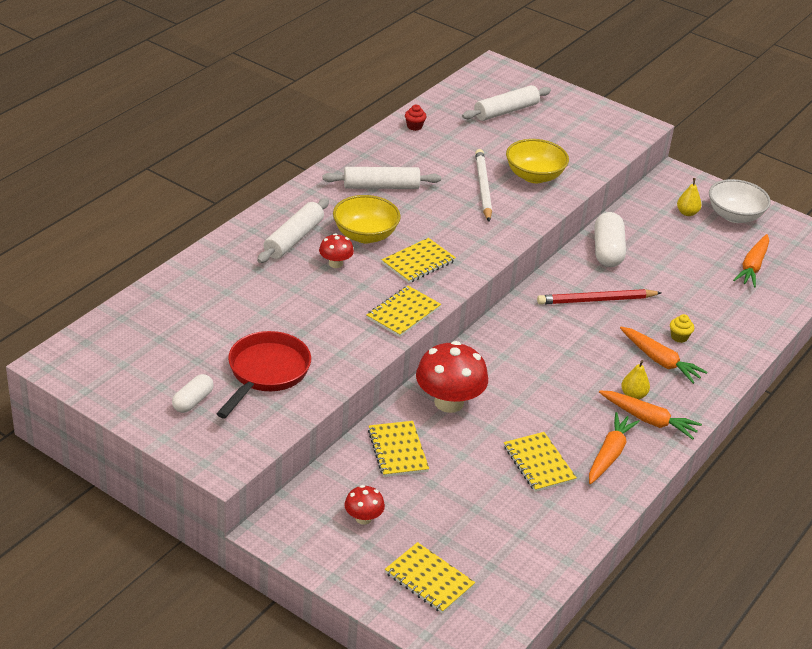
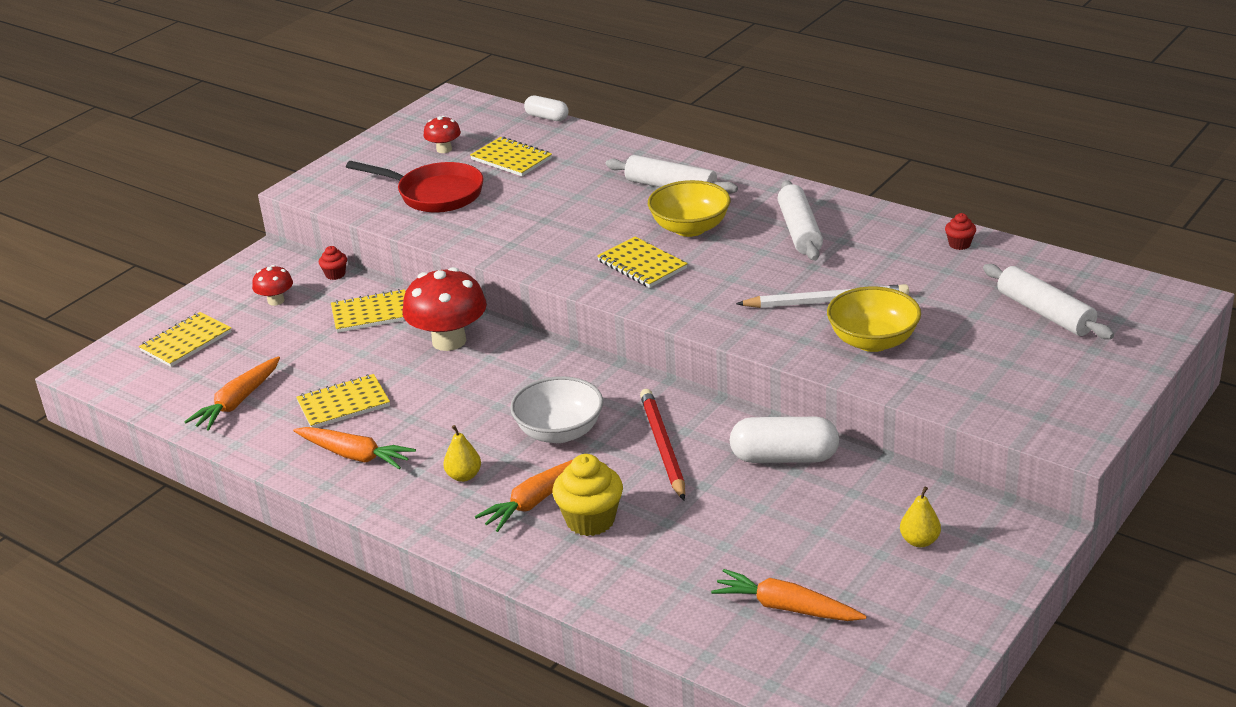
camera: 95 degrees right, 5 degrees down
(193, 401) = (393, 164): white capsule -> white capsule (547, 117)
(322, 478) = (335, 274): none -> red cupcake
(335, 263) = (628, 215): red mushroom -> red mushroom (444, 149)
(403, 313) = (541, 261): yellow notebook -> yellow notebook (511, 159)
(648, 420) = (416, 487): orange carrot -> orange carrot (238, 402)
(679, 337) = (590, 520): yellow cupcake -> yellow cupcake, size x1.96
(734, 216) = (932, 596): white bowl -> white bowl (559, 432)

